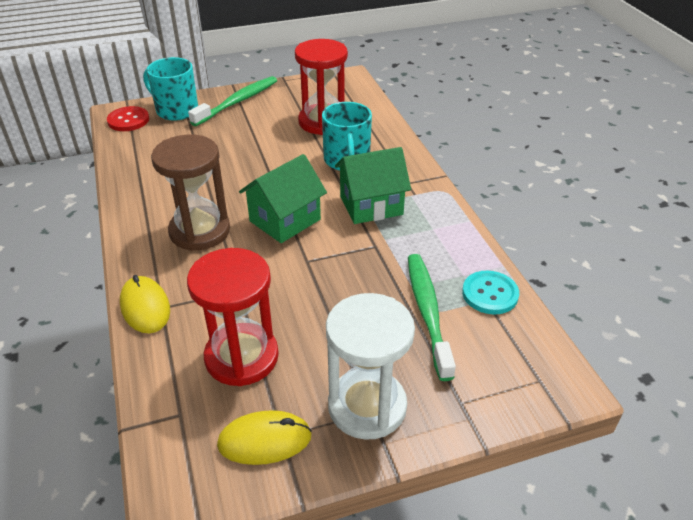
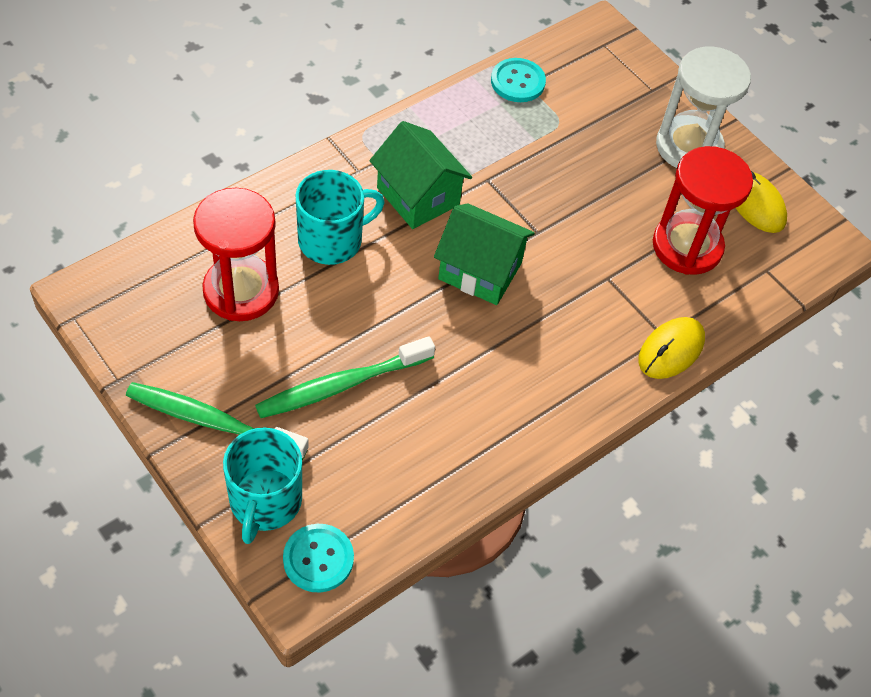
camera: 115 degrees left, 15 degrees up
(128, 120) = (318, 559): red button -> turquoise button
(200, 231) = (535, 349): brown hourglass -> none
(427, 312) = (564, 123): green toothbrush -> green toothbrush (341, 385)

